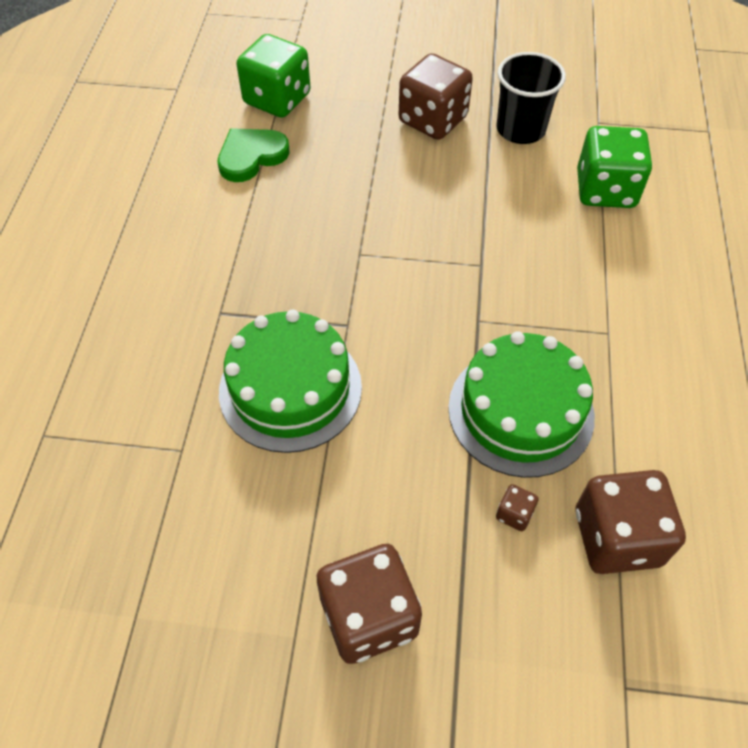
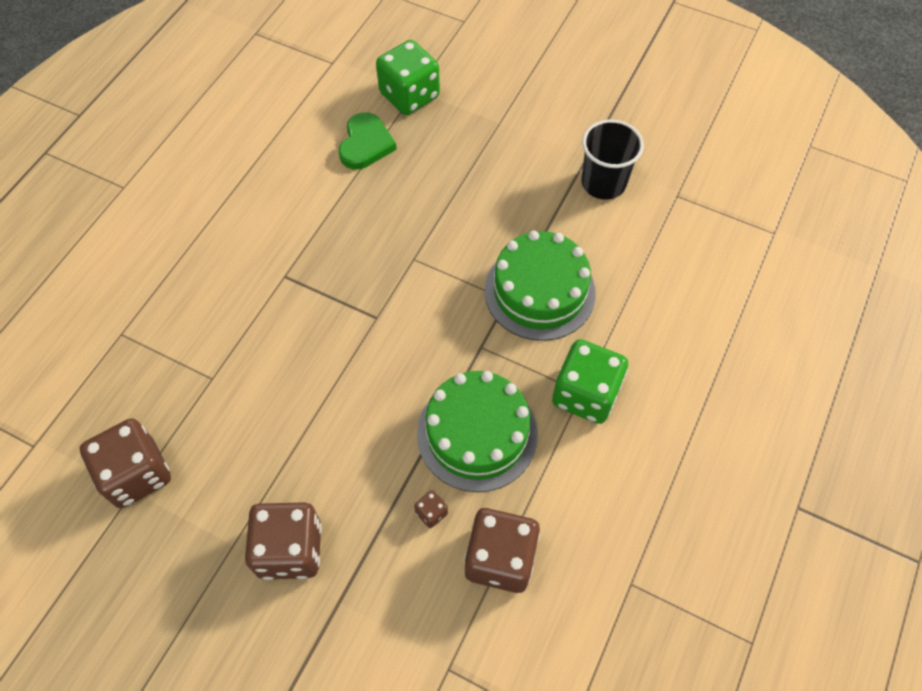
camera: 20 degrees right, 5 degrees up
(251, 156) = (365, 144): green heart -> green heart turned 120 degrees clockwise
(290, 389) = (310, 356): green cake -> green cake (539, 291)
(433, 120) = (531, 152): brown dice -> brown dice (136, 474)
(605, 190) = (648, 263): green dice -> green dice (585, 394)

